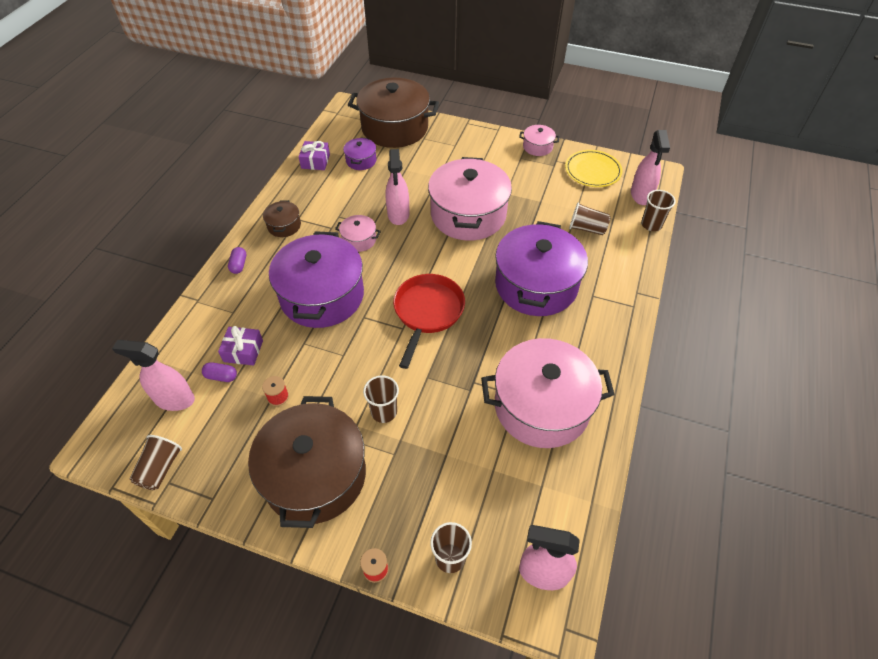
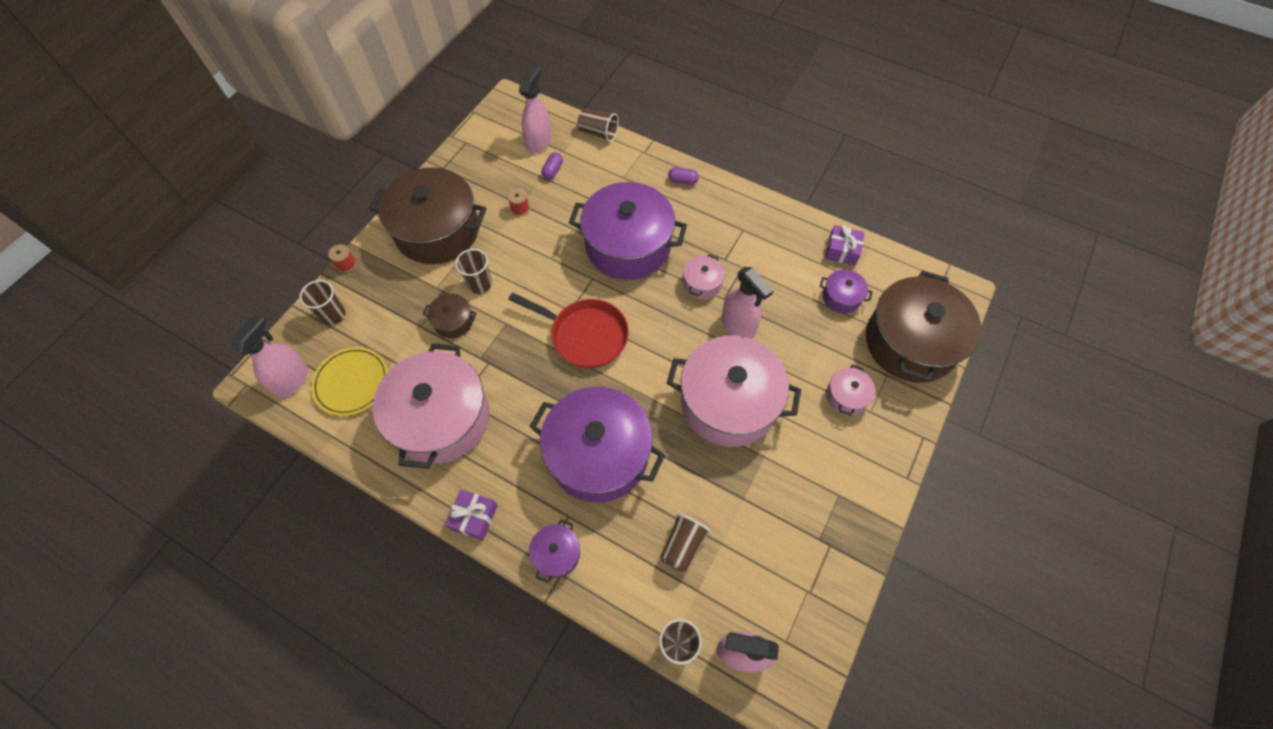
camera: 100 degrees right, 10 degrees up
(160, 469) = (479, 137): brown cup -> brown cup (598, 133)
(243, 351) = (576, 185): purple gift -> purple gift (474, 517)
(284, 226) = (734, 218): brown pot -> brown pot (453, 321)
(398, 214) = (738, 326): pink spray bottle -> pink spray bottle turned 135 degrees counterclockwise
(537, 147) = (864, 526): pink pot -> pink pot (846, 396)
(592, 171) = (803, 595): yellow plate -> yellow plate (352, 382)
(623, 297) = (557, 554): none -> purple pot

